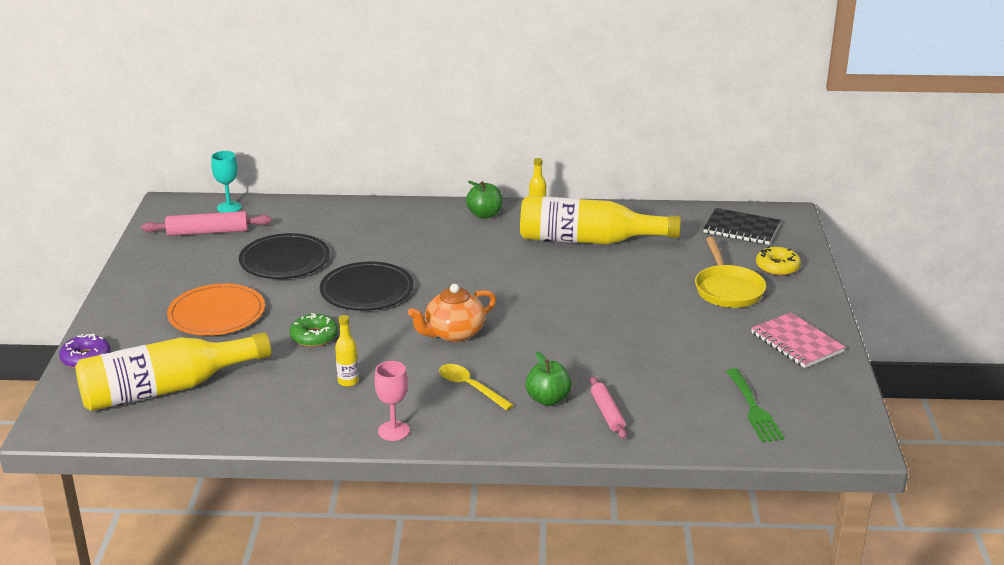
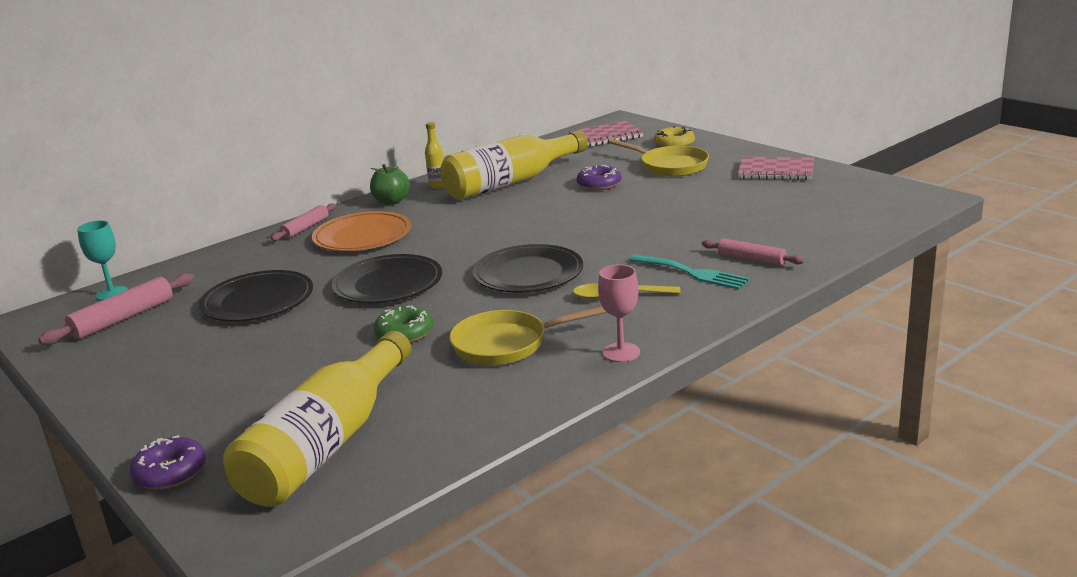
camera: 40 degrees left, 5 degrees down
(217, 314) = (263, 366): orange plate -> orange plate (362, 236)
(348, 381) = (506, 344): yellow bottle -> yellow pan
(399, 210) = (305, 228): none -> pink rolling pin
(453, 333) = (528, 273): orange teapot -> black plate
(548, 399) = (693, 273): green apple -> turquoise fork
(642, 278) = (599, 184): none -> purple donut
(741, 229) = (606, 136): black notebook -> pink notebook
(754, 409) = (833, 211): green fork -> none

